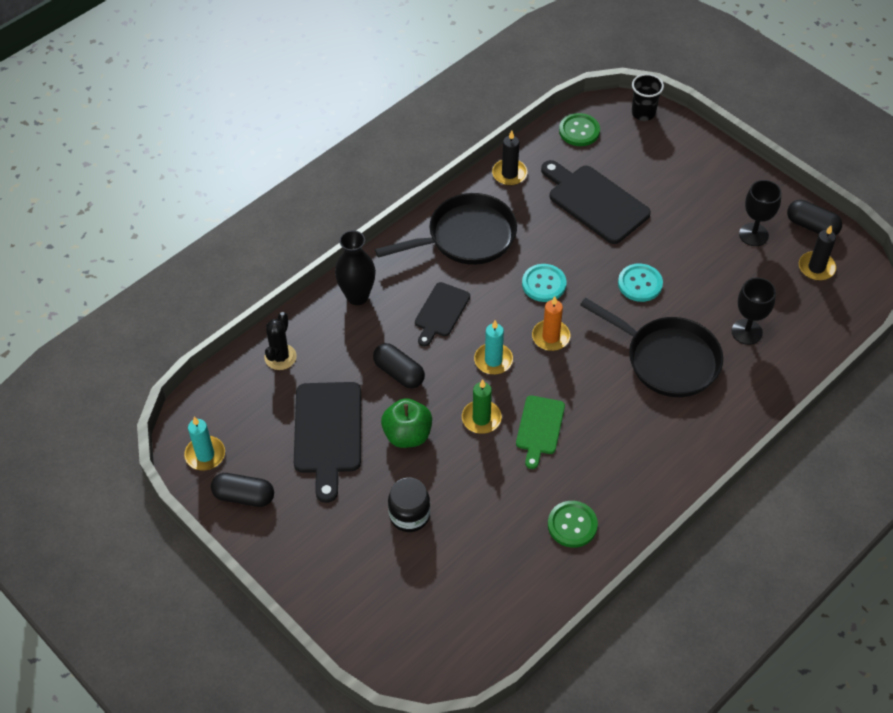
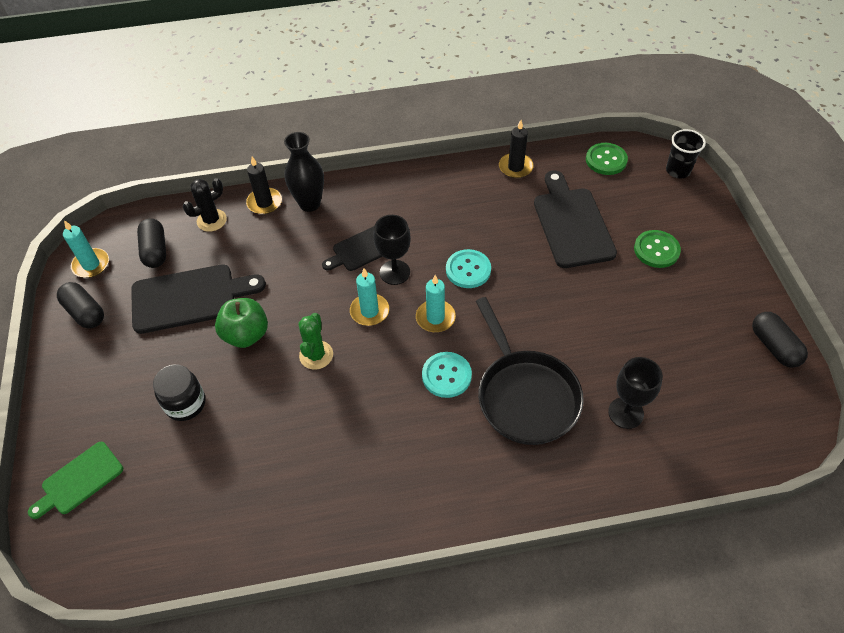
camera: 35 degrees right, 0 degrees up
(328, 433) = (189, 298): black cutting board -> black cutting board turned 135 degrees counterclockwise
(399, 373) = (286, 280): black capsule -> black capsule (155, 251)
(466, 237) = (435, 200): black pan -> none
(481, 418) = (316, 355): green candle -> green cactus
(539, 428) = (357, 392): green cutting board -> green cutting board (79, 480)
(550, 337) = (435, 318): orange candle -> turquoise candle
(572, 525) = (308, 499): green button -> green button (656, 250)
(640, 284) = (555, 313): turquoise button -> turquoise button (446, 375)
(753, 235) = (704, 325): black goblet -> black goblet (394, 272)
(816, 267) = (749, 389): black candle -> black candle (264, 203)

